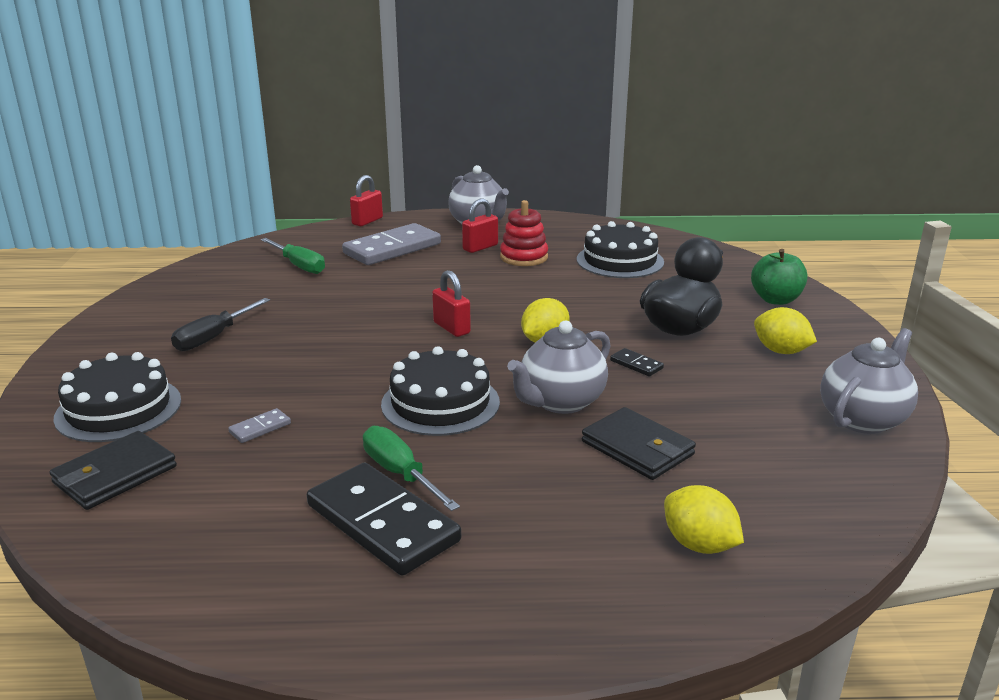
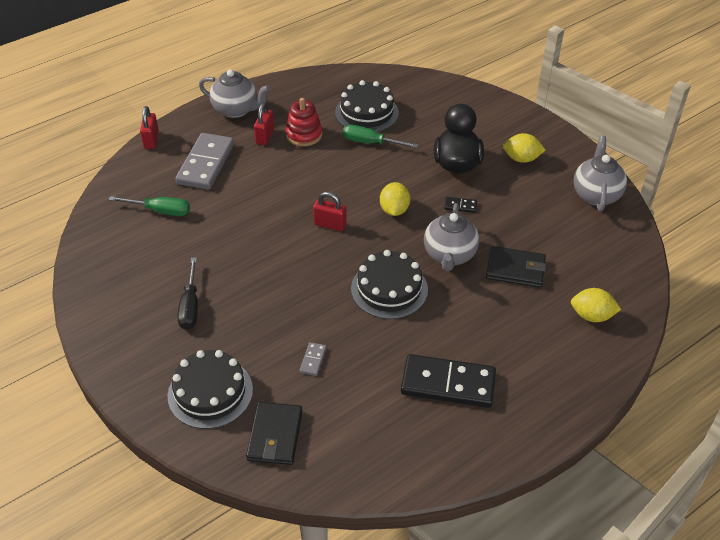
camera: 35 degrees left, 20 degrees up
(400, 474) = (422, 349): green screwdriver -> green screwdriver (370, 143)
(776, 300) = (484, 113): green apple -> none

